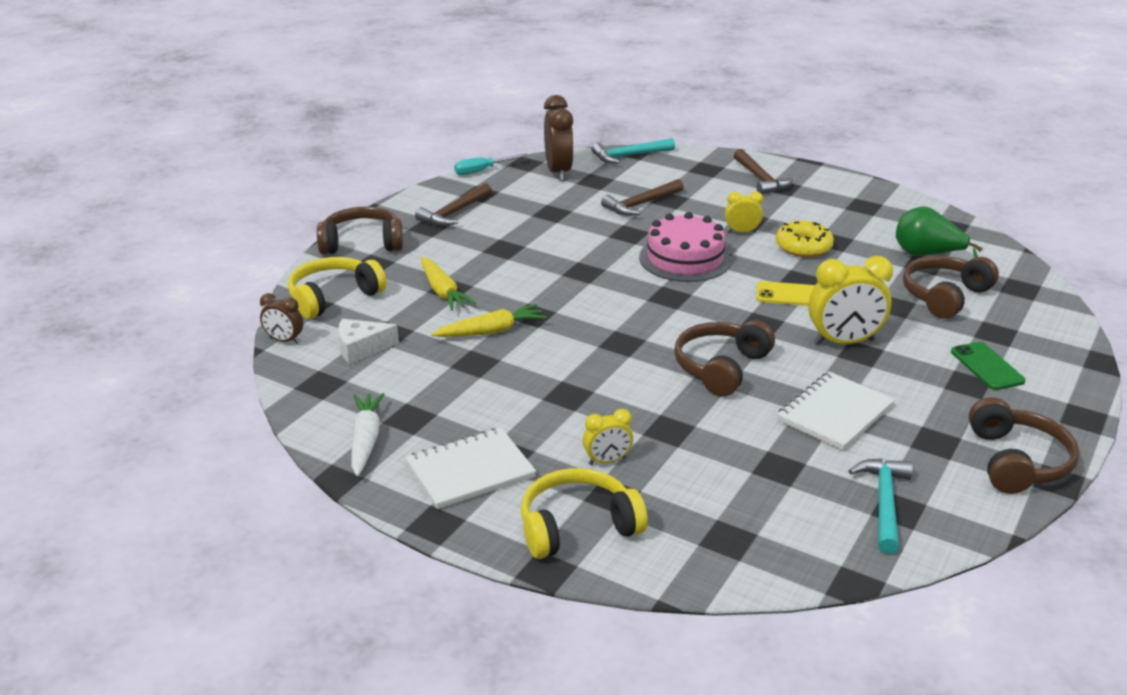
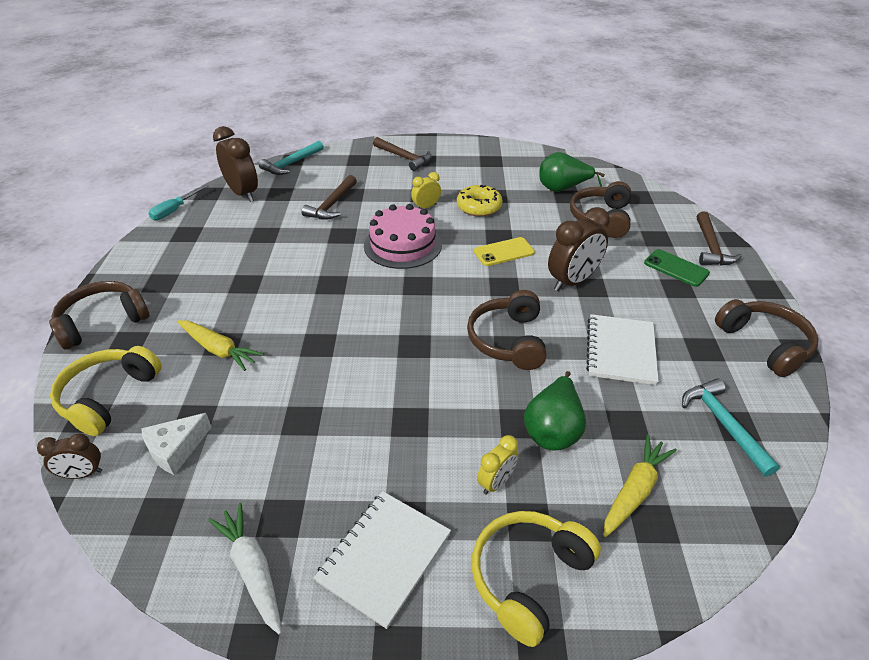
camera: 30 degrees left, 10 degrees up
(454, 213) = (175, 260): brown hammer -> brown hammer (710, 247)
(491, 331) = (293, 377): yellow carrot -> yellow carrot (634, 490)
(698, 446) = (553, 429): none -> green pear
(844, 342) = (572, 281): yellow clock -> brown clock

